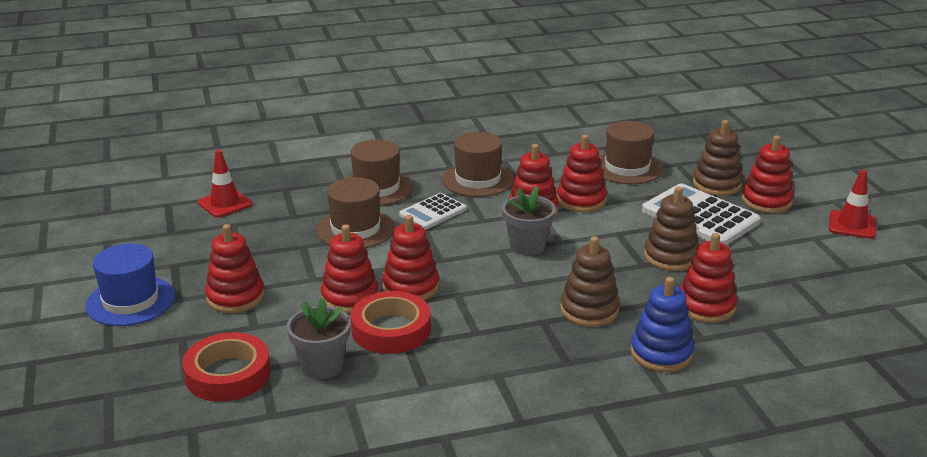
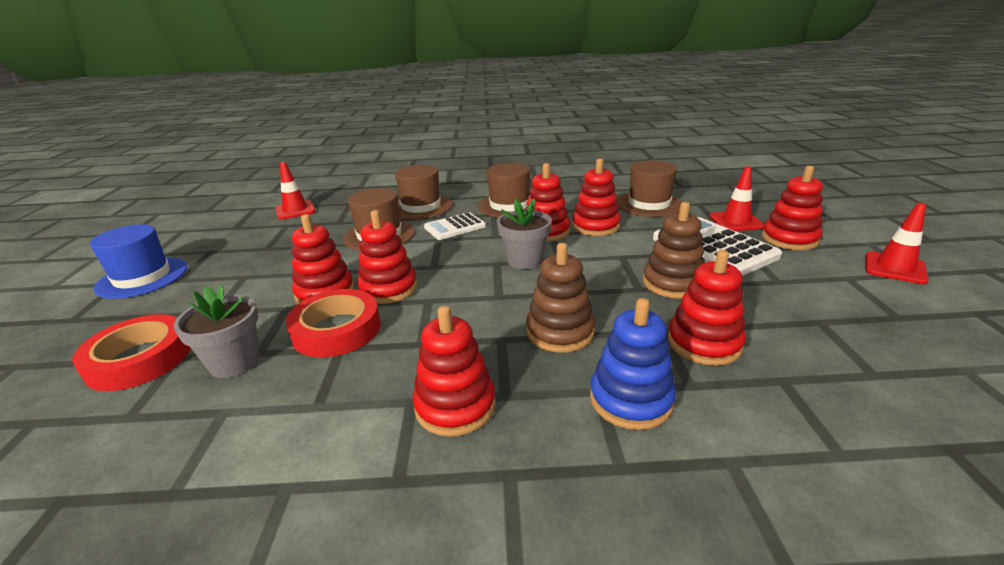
camera: 15 degrees right, 0 degrees up
(235, 297) = (227, 282): red stacking toy -> red stacking toy (455, 406)
(717, 184) = (736, 221): brown stacking toy -> red traffic cone

